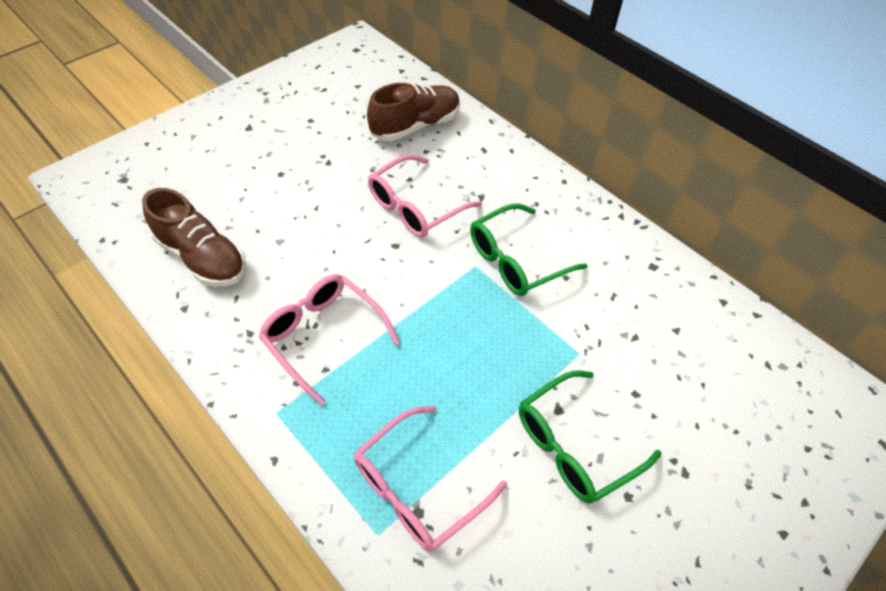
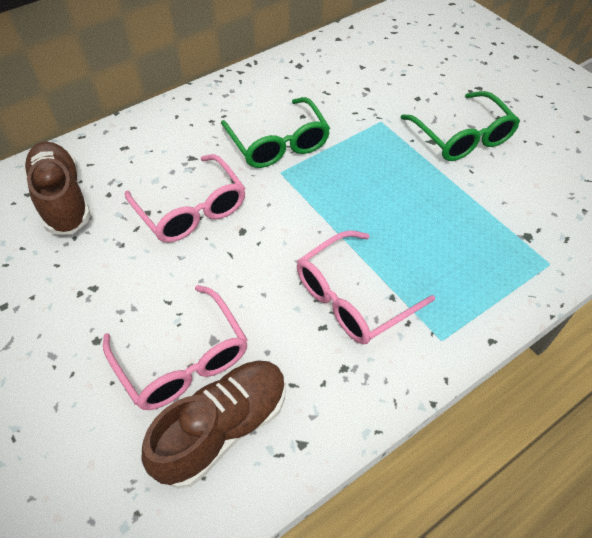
camera: 80 degrees left, 0 degrees up
(418, 488) = (507, 234): pink glasses -> pink glasses (183, 360)

